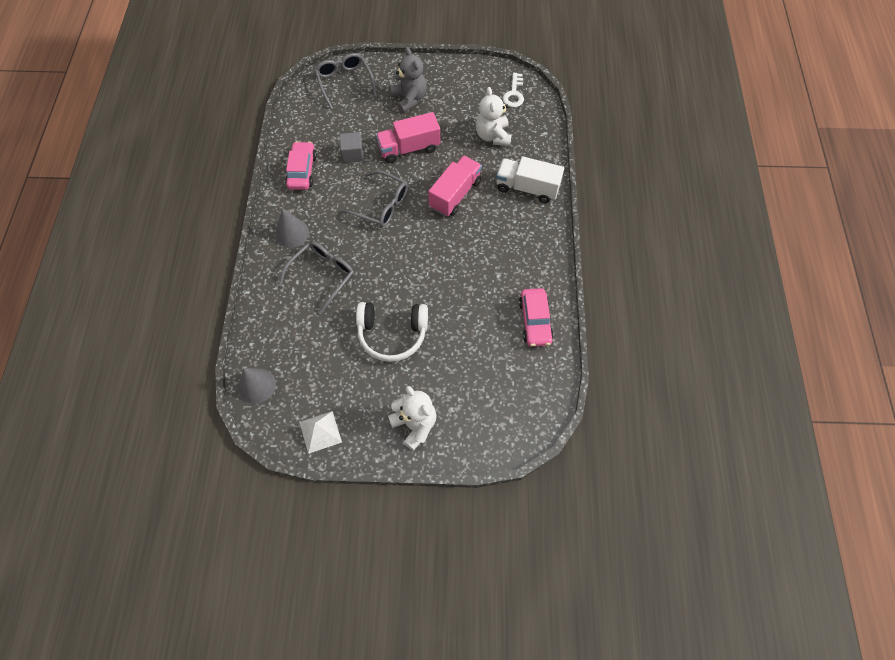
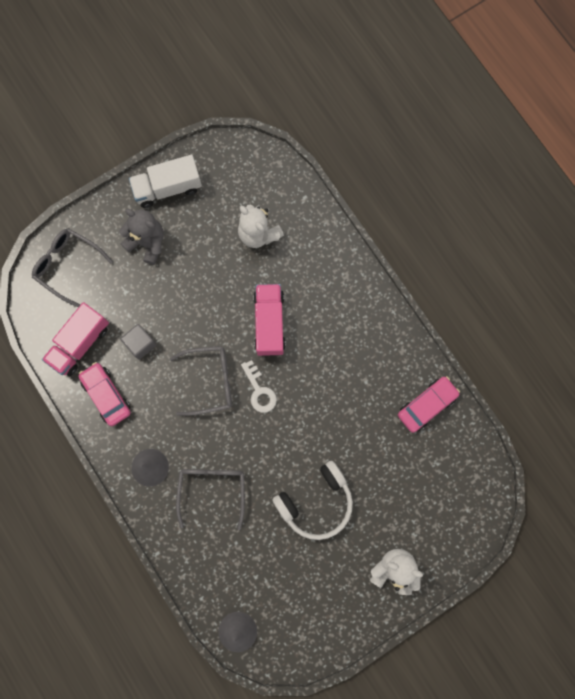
camera: 35 degrees left, 15 degrees up
(320, 432) = (322, 632): white pyramid -> none
(409, 148) = (189, 301): pink truck -> pink truck (80, 343)
(514, 94) = (244, 169): white key -> white key (259, 390)
(527, 188) = (329, 271): white truck -> white truck (168, 188)
(535, 321) = (426, 405): pink car -> pink car turned 90 degrees counterclockwise

